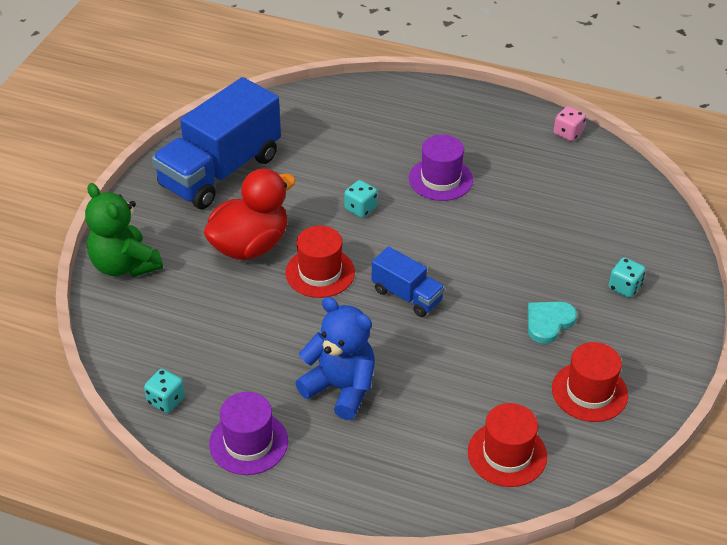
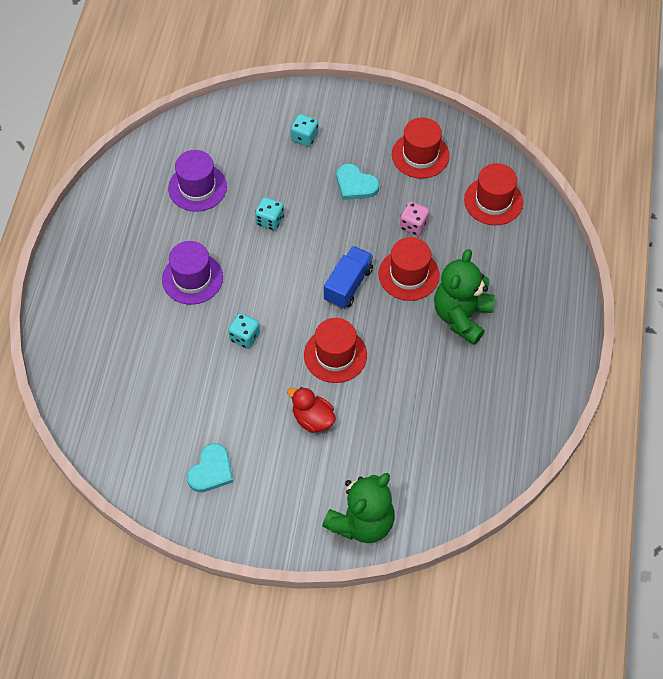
camera: 100 degrees left, 15 degrees up
(166, 400) = (510, 441): turquoise dice -> turquoise dice (270, 220)
(220, 171) = (211, 470): blue truck -> turquoise heart
(248, 442) = (534, 370): purple hat -> purple hat (197, 187)
(250, 245) = (313, 419): red duck -> red duck, size x0.54
(341, 388) = (461, 316): blue teddy bear -> green teddy bear
(410, 350) = (409, 274): none -> red hat
(568, 133) = (110, 185): pink dice -> pink dice (413, 225)

